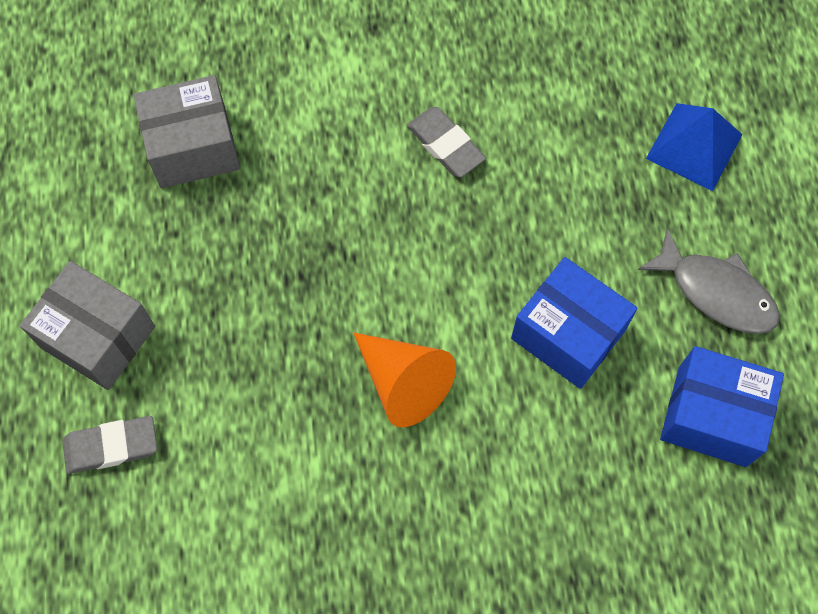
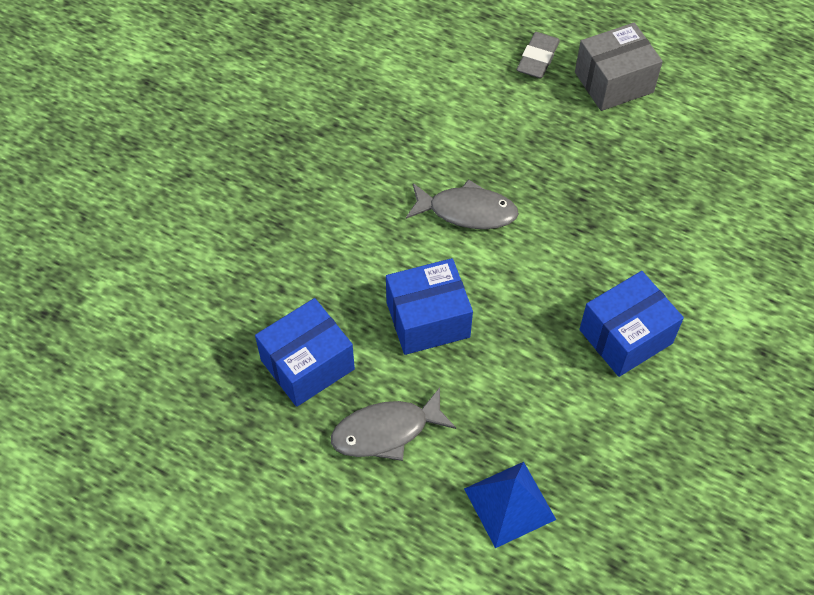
camera: 125 degrees right, 10 degrees down
(193, 147) = (723, 190): grey box -> none
(403, 382) = (467, 211): orange cone -> grey fish
(445, 145) = (625, 336): grey eraser -> blue box

